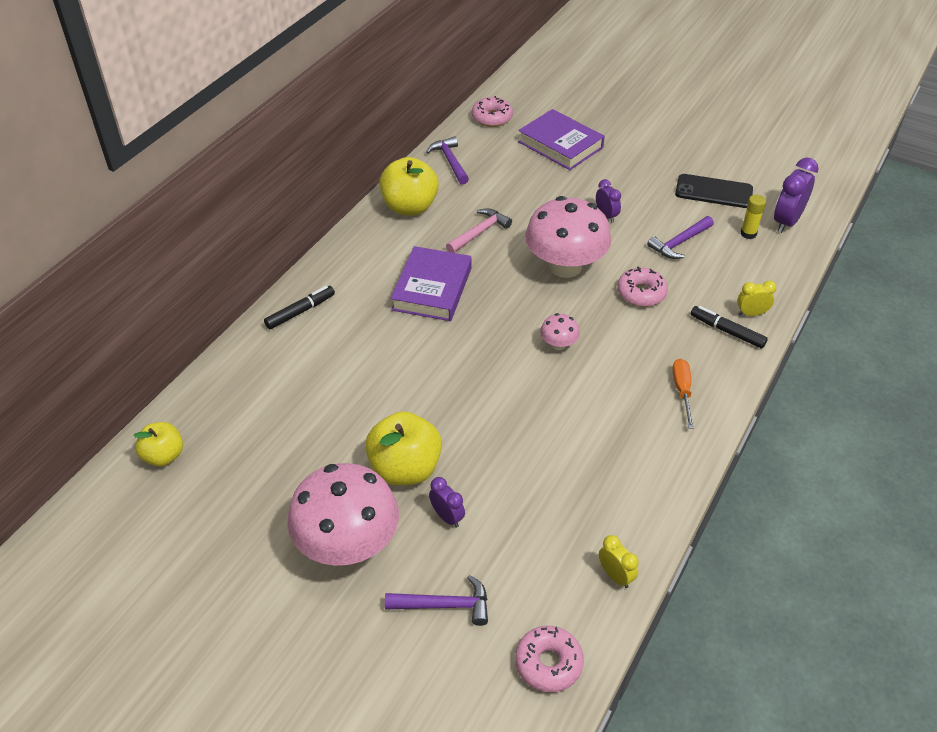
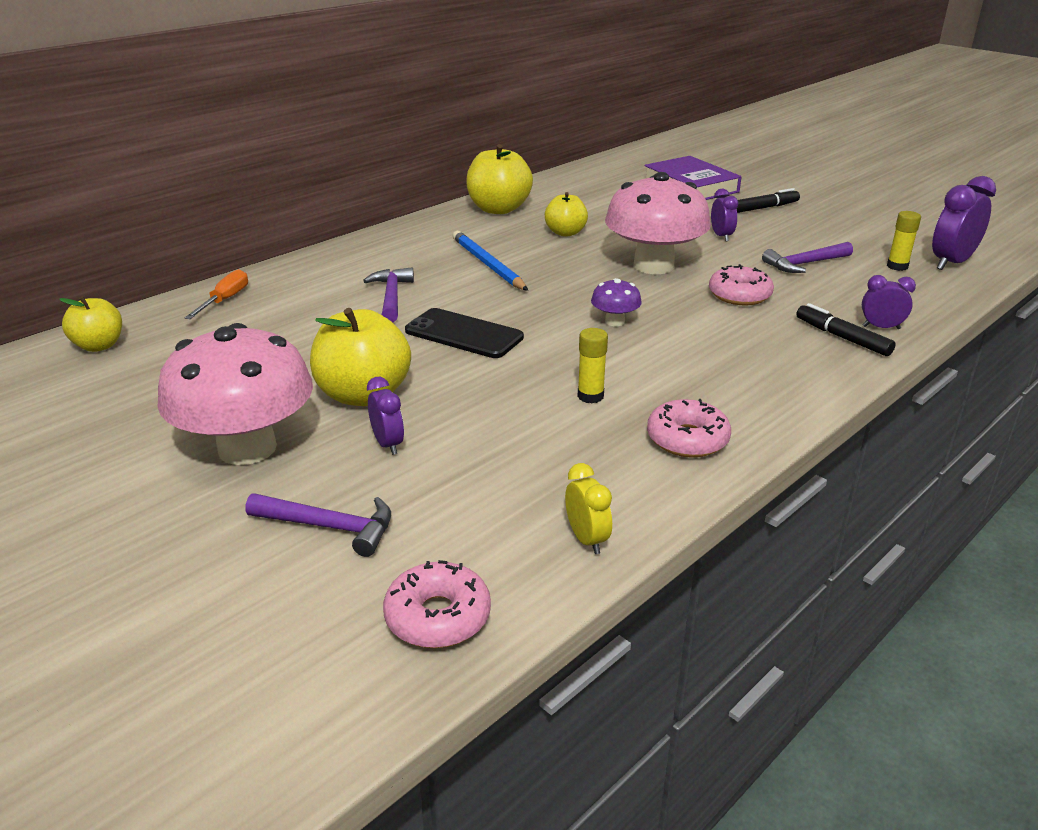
camera: 15 degrees right, 15 degrees down
(300, 311) = (331, 263): black marker -> black marker (764, 208)
(432, 289) = (487, 264): purple book -> blue pencil
(450, 161) = (561, 185): purple hammer -> purple hammer (391, 297)
(479, 232) = (565, 233): pink hammer -> yellow apple
(492, 117) = (623, 164): pink donut -> pink donut (687, 439)
(558, 344) = (614, 321): pink mushroom -> purple mushroom
(570, 435) = (590, 396): none -> yellow glue stick
(682, 391) = (760, 379): orange screwdriver -> orange screwdriver (225, 300)
(713, 192) = (862, 233): black phone -> black phone (464, 334)
(751, 313) = (881, 327): yellow clock -> purple clock

